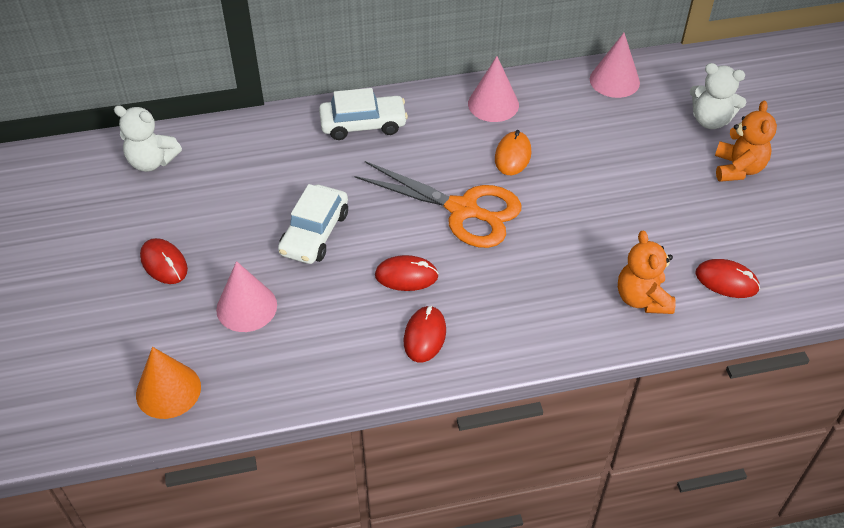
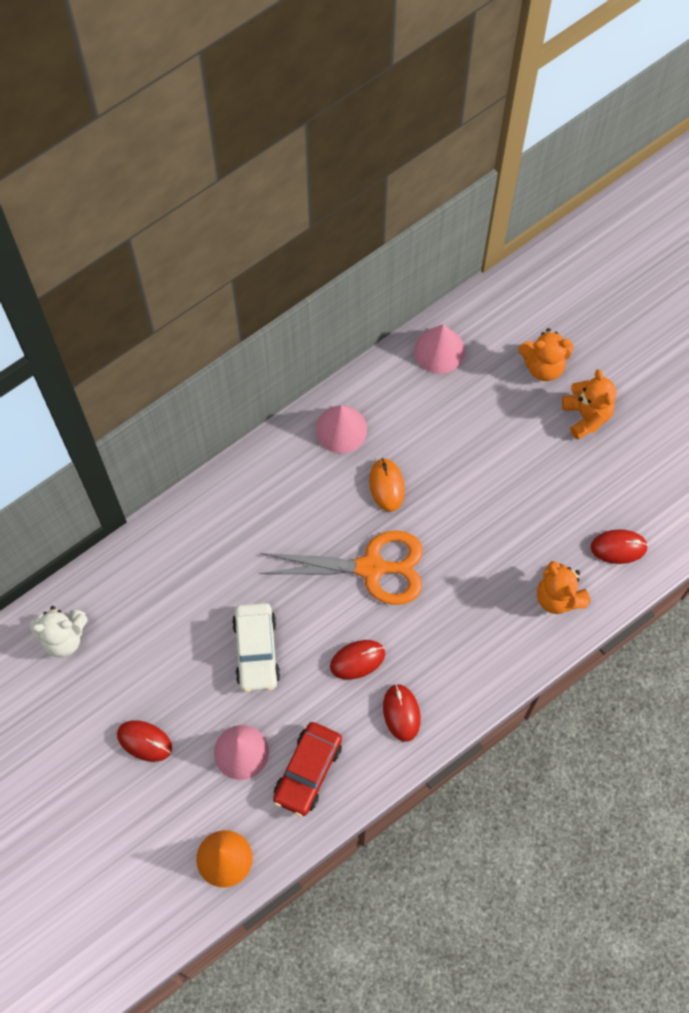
camera: 25 degrees left, 20 degrees up
(300, 348) = (308, 771): none -> red car
(363, 124) = (233, 506): white car -> none
(710, 120) = (543, 365): white teddy bear -> orange teddy bear

